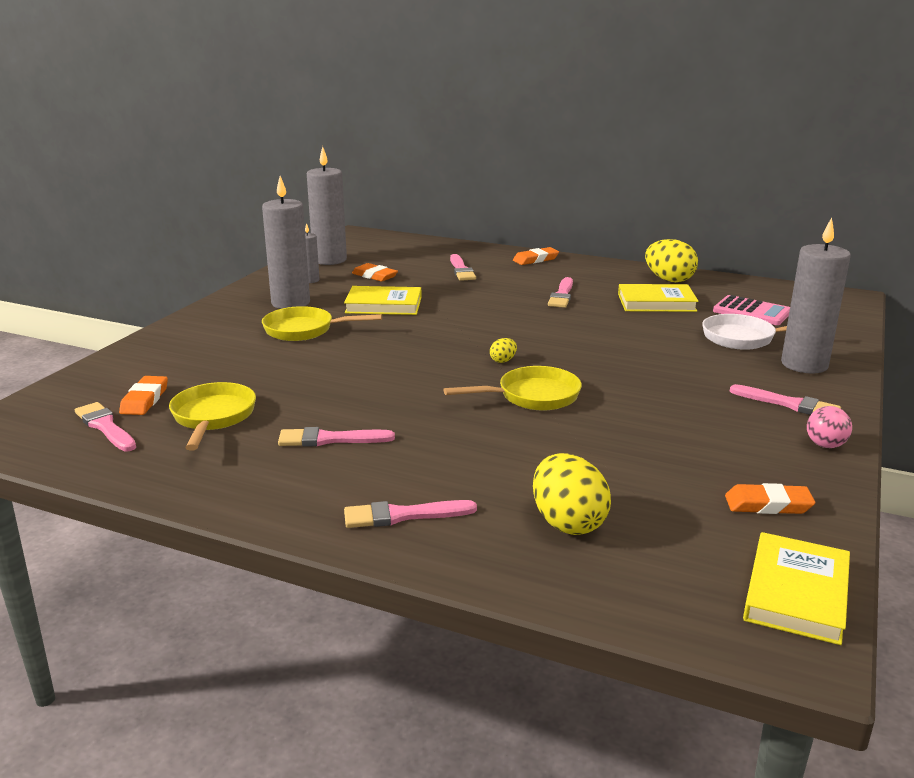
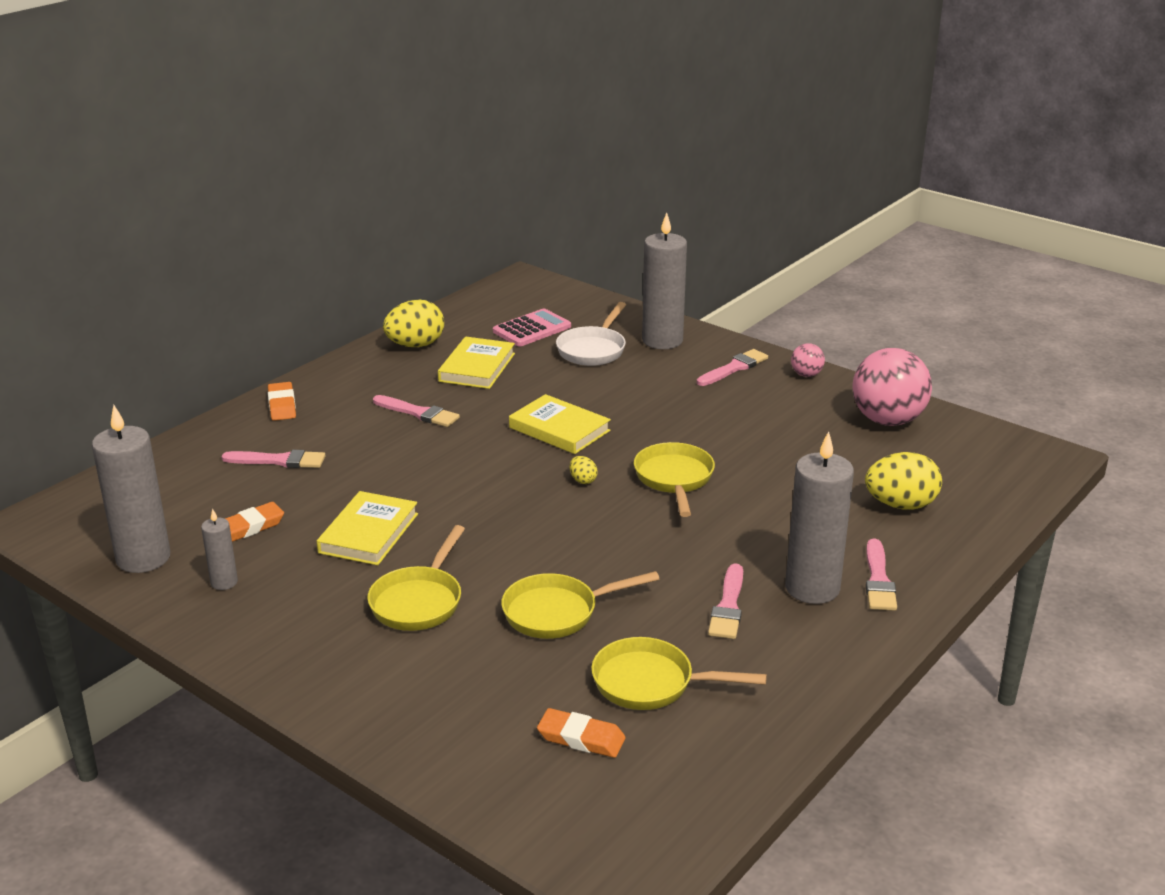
camera: 75 degrees left, 5 degrees up
(105, 427) = (647, 768): pink brush -> none
(290, 303) = (308, 606): grey candle -> grey candle (812, 588)
(302, 374) = (557, 612): none -> yellow pan
(768, 504) = (887, 420): orange eraser -> pink ball
(796, 593) = (994, 441): yellow book -> yellow book (559, 429)

